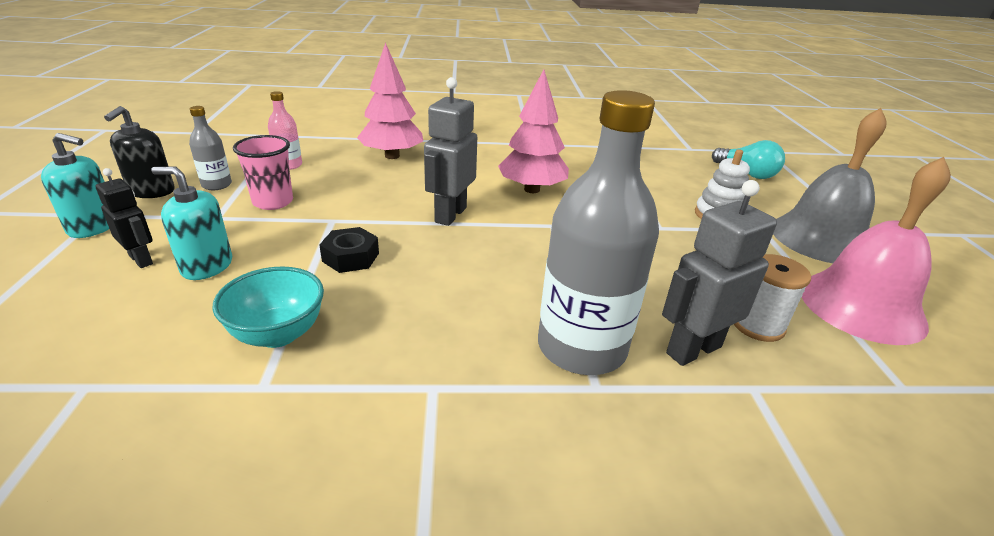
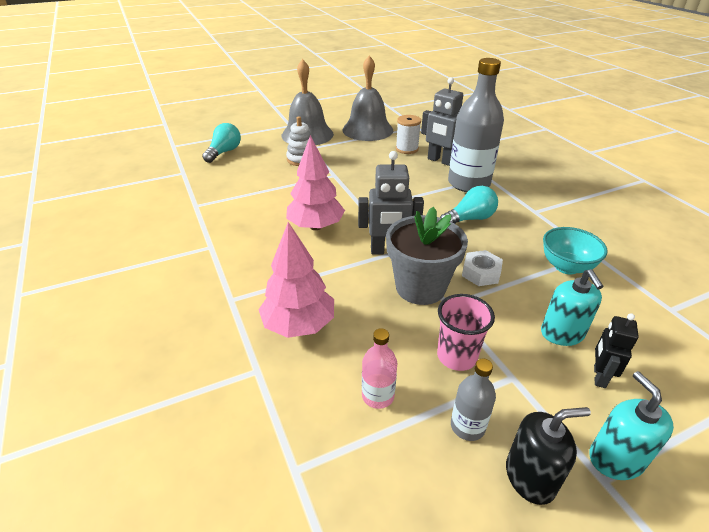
camera: 110 degrees left, 5 degrees up
(350, 257) = (481, 273): black nut -> white nut
(372, 214) = (420, 287): none -> grey flower pot
(467, 298) = (470, 219): none -> turquoise light bulb
(861, 306) = (367, 130): pink bell -> grey bell

